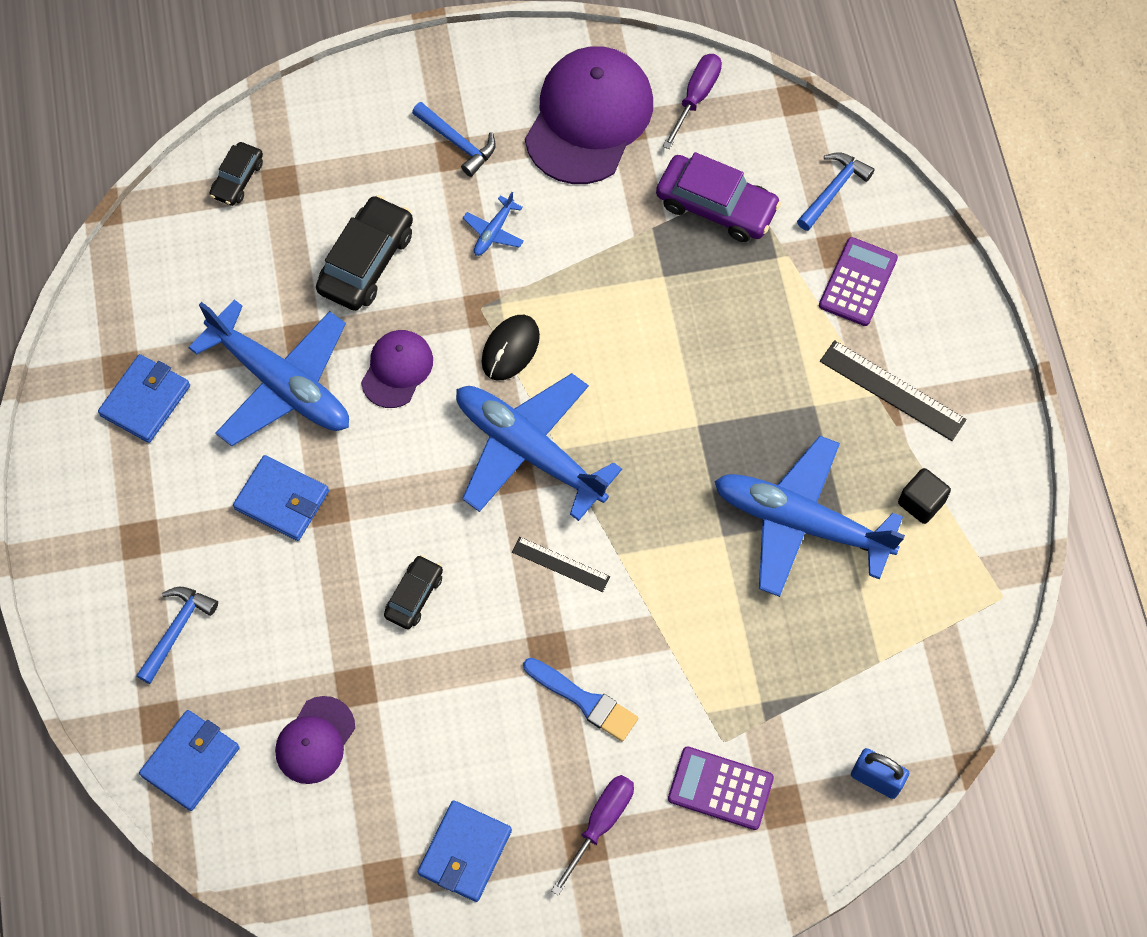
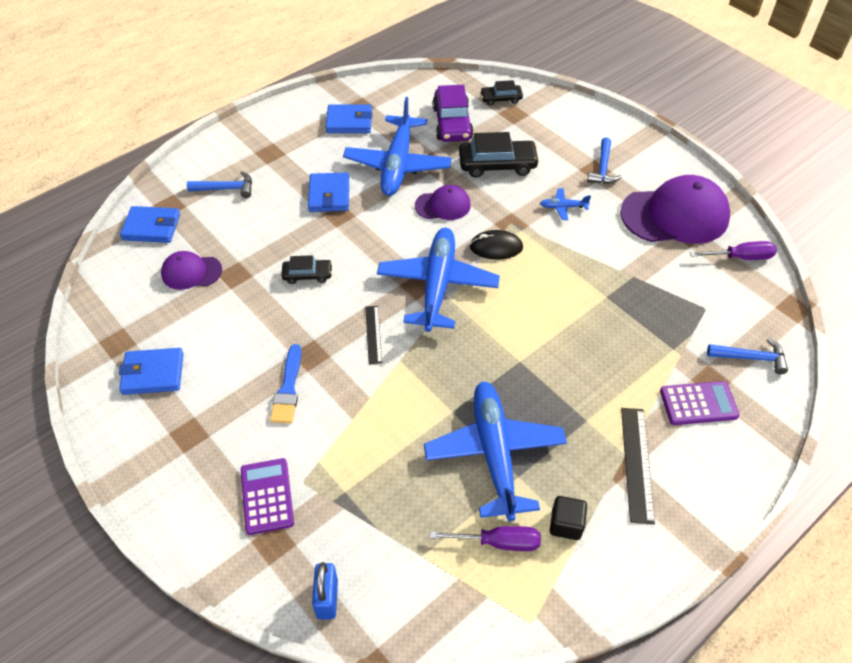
camera: 60 degrees right, 15 degrees down
(600, 824) = (206, 437): purple screwdriver -> purple screwdriver (498, 542)
(716, 206) = (678, 301): purple car -> purple car (452, 123)

